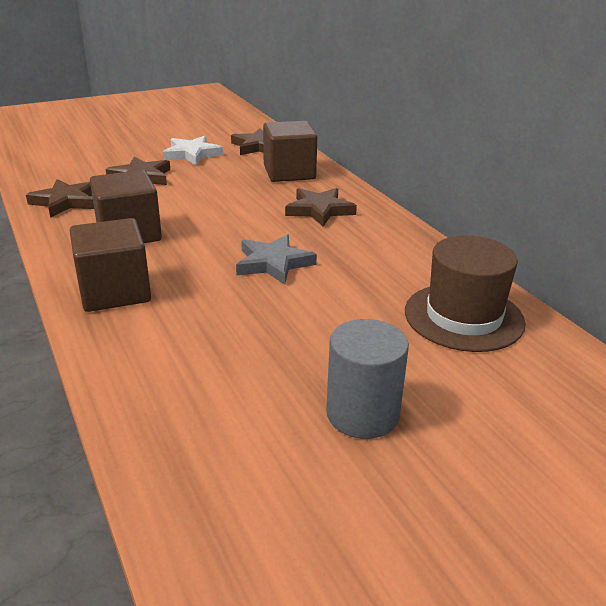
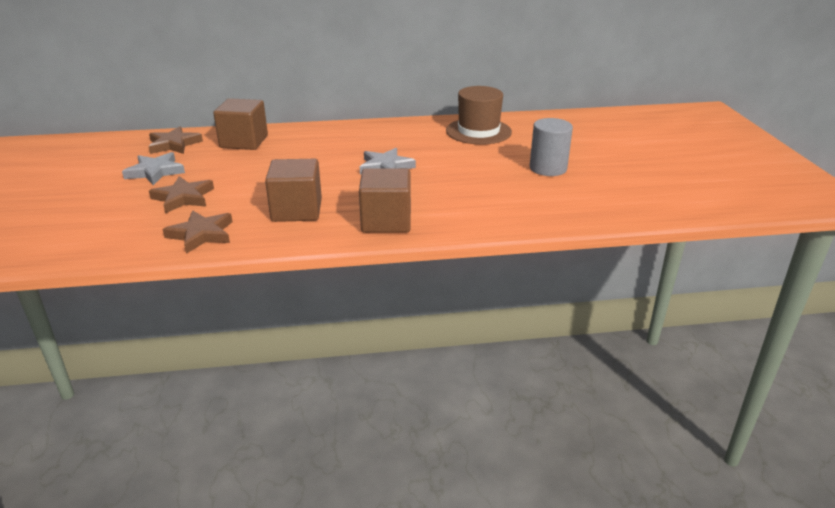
camera: 70 degrees left, 0 degrees up
(192, 154) = (155, 172): white star -> grey star
(319, 210) = (321, 142): brown star -> none

